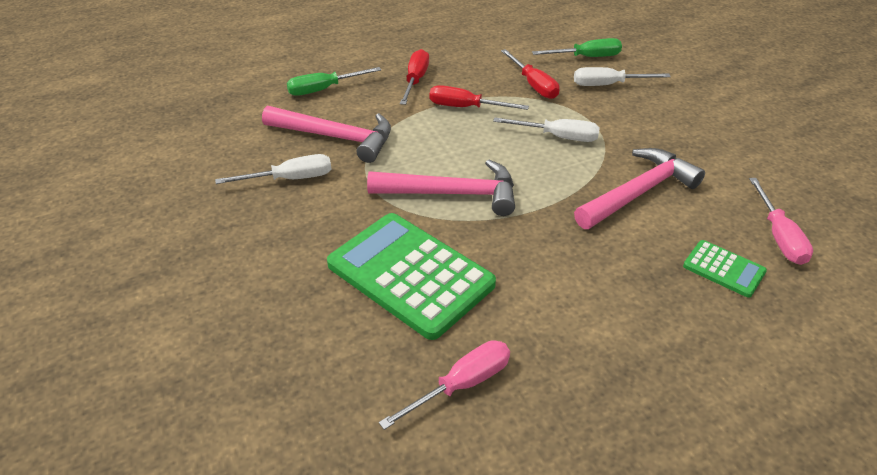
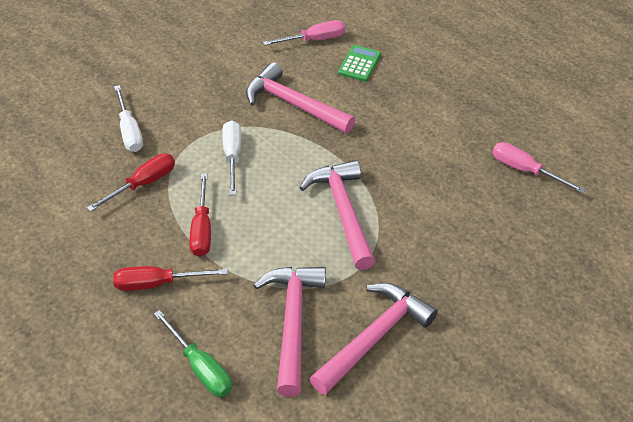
camera: 110 degrees left, 5 degrees up
(290, 179) = (374, 337): white screwdriver -> pink hammer
(410, 275) = (448, 217): green calculator -> none
(586, 57) = (74, 150): green screwdriver -> none

